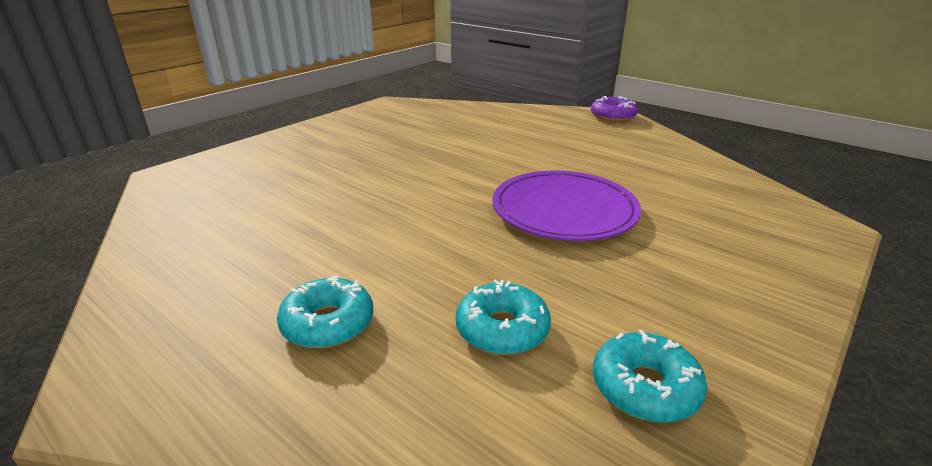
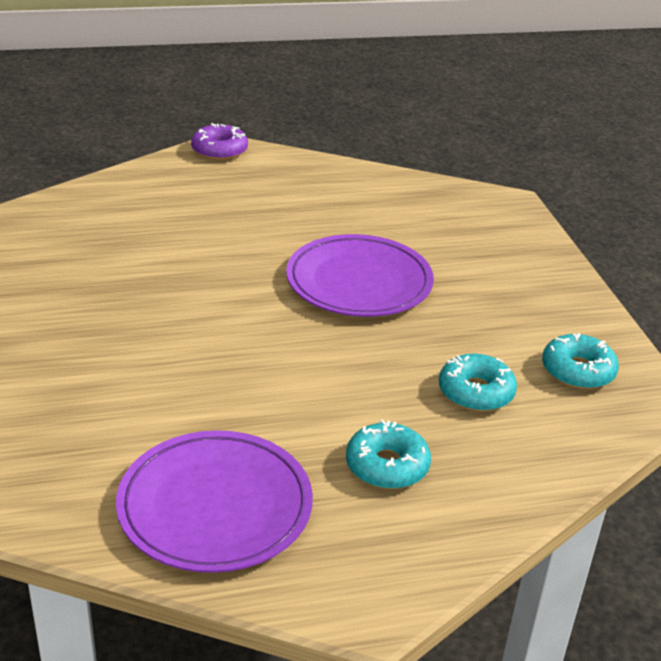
camera: 55 degrees left, 5 degrees up
(205, 266) = (215, 506): none -> purple plate

